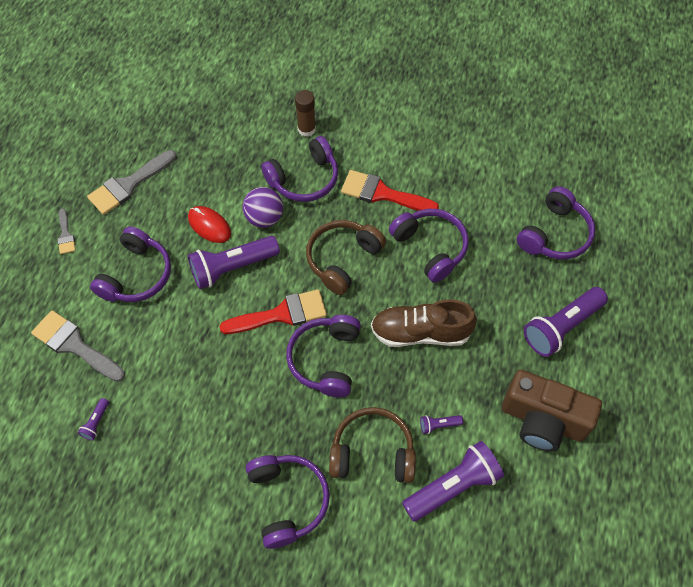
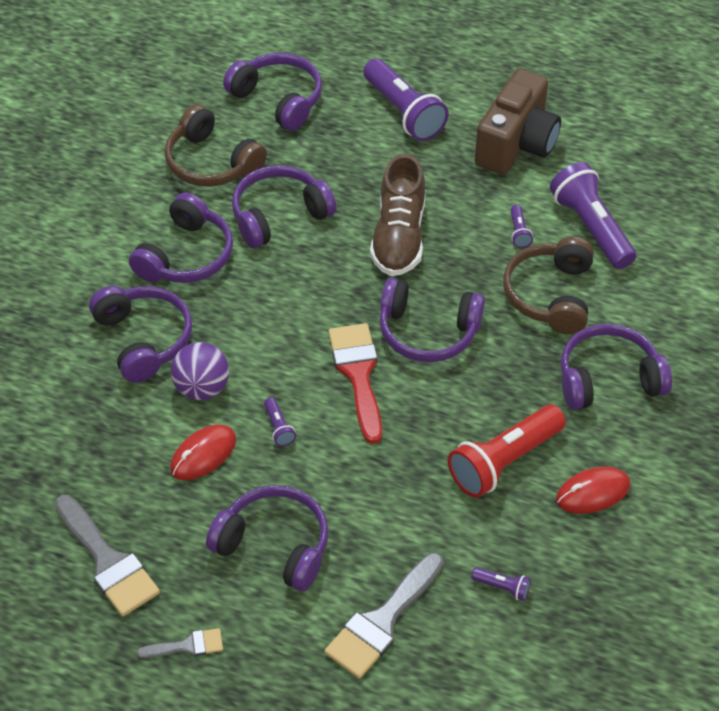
camera: 85 degrees left, 10 degrees down
(176, 487) = (592, 492): none -> red mouse
(205, 420) = (504, 461): none -> red flashlight
(232, 268) = (279, 427): purple flashlight -> purple flashlight, size x0.43
(306, 129) = (54, 332): brown glue stick -> none
(342, 259) = (283, 305): brown headphones -> brown headphones (211, 162)
(382, 193) = (186, 256): red brush -> purple headphones

